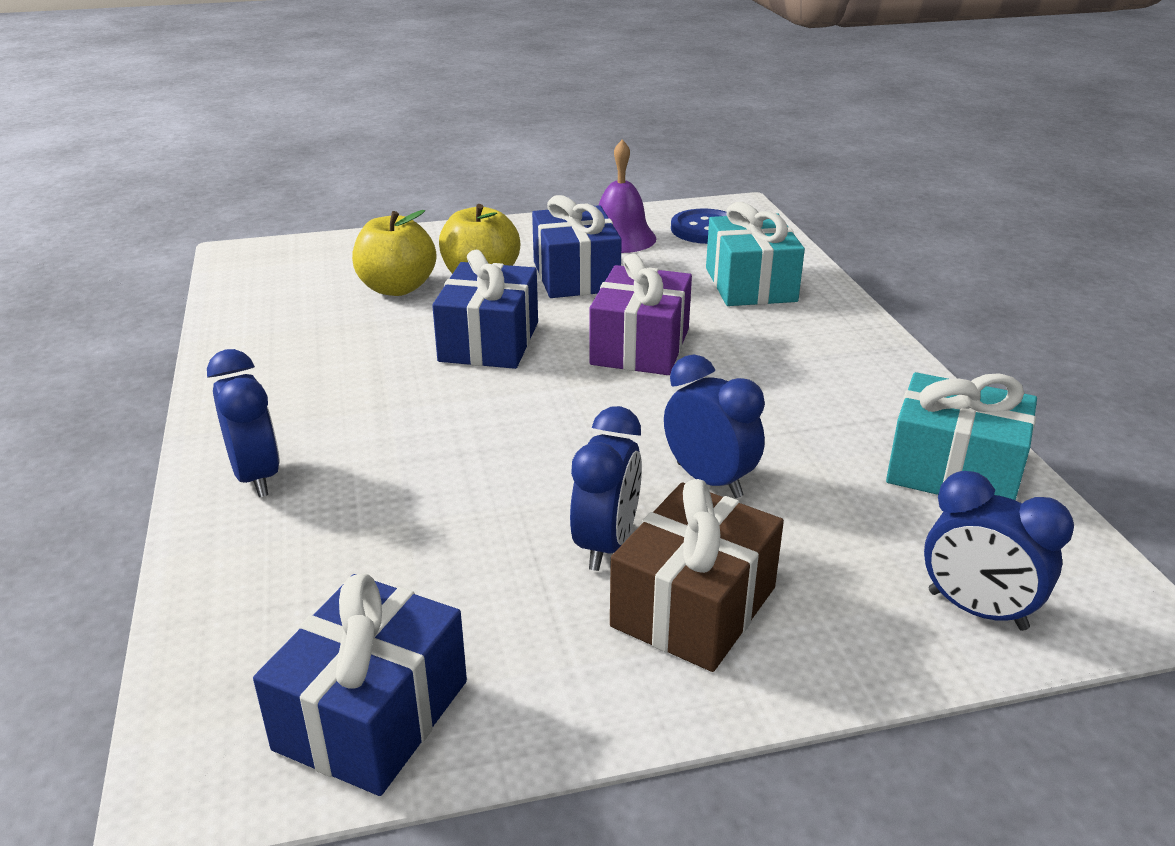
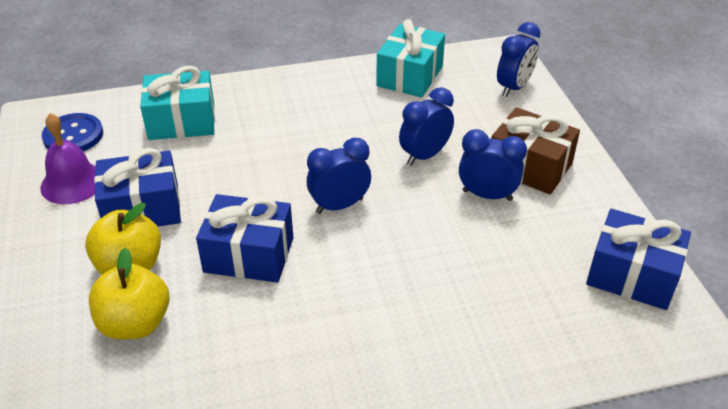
camera: 90 degrees left, 10 degrees up
(256, 477) = (438, 367): blue clock -> blue clock (339, 206)
(640, 346) = (267, 177): purple gift -> none

